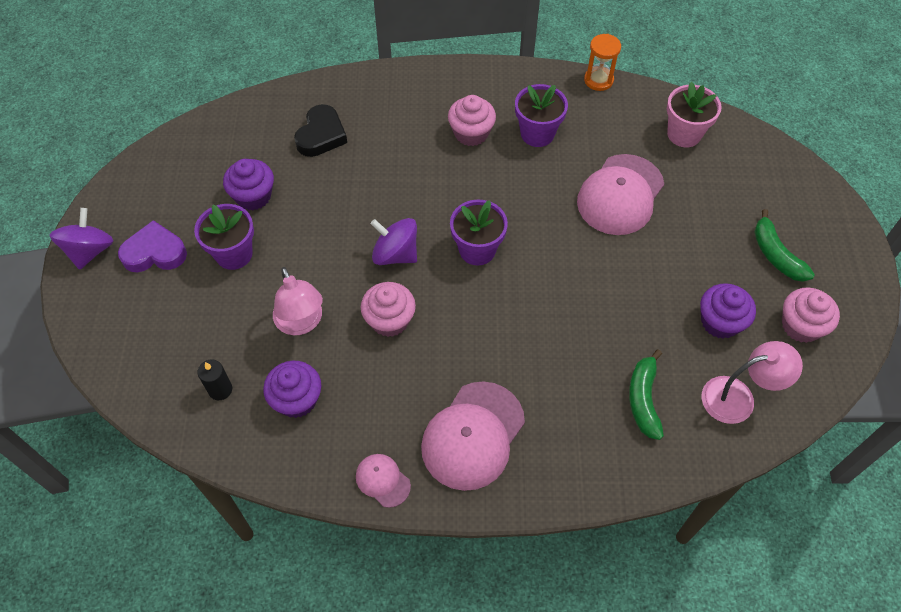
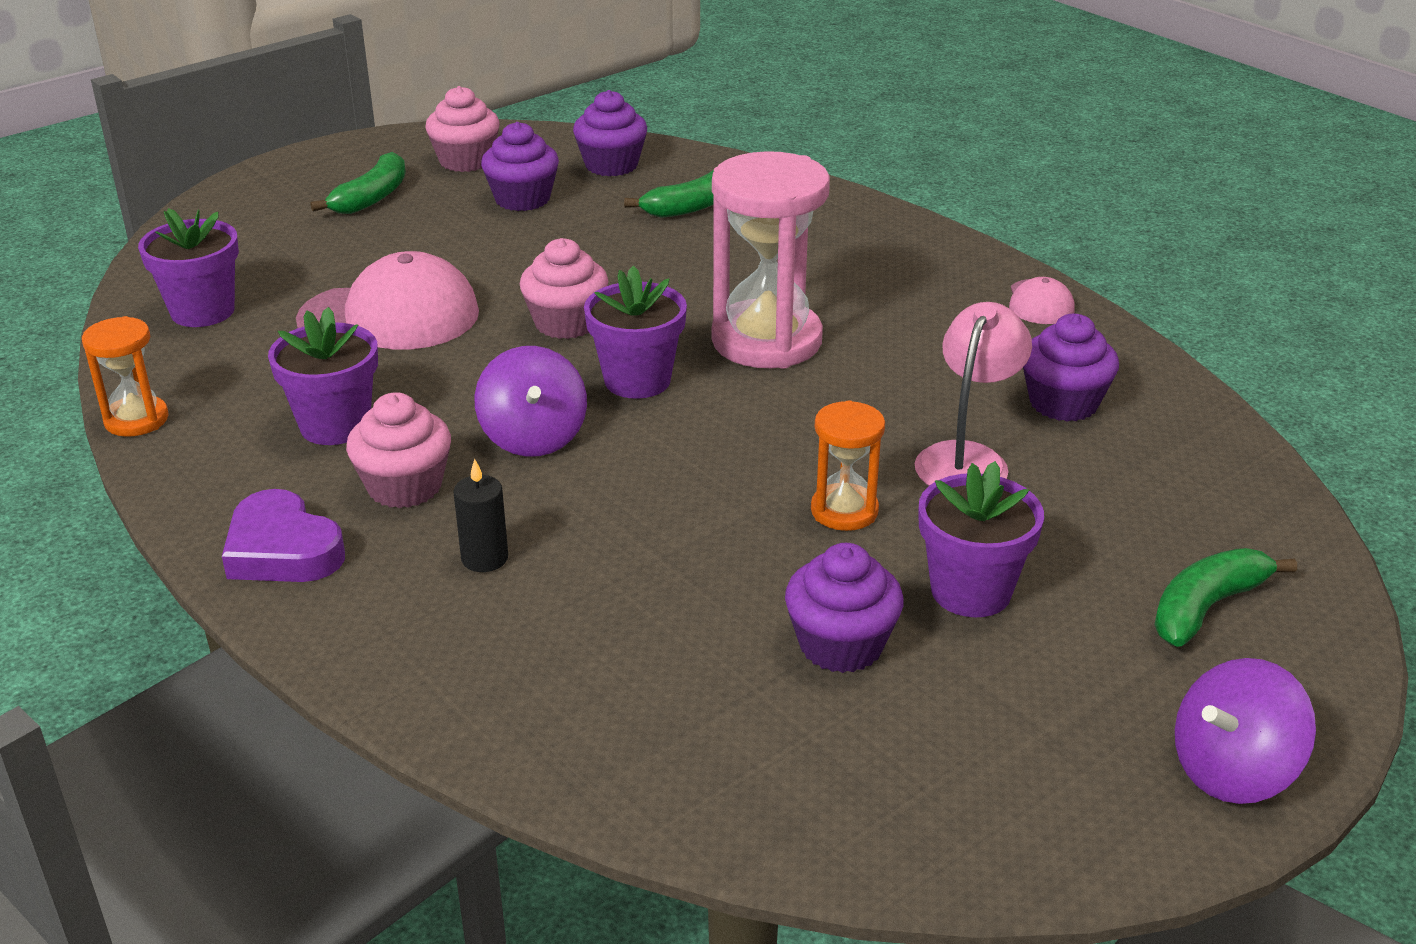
camera: 130 degrees left, 25 degrees down
(144, 318) = (1206, 608): none -> green banana
(155, 252) = (1106, 683): purple heart -> purple heart (282, 550)
(220, 389) = (1159, 467): black candle -> black candle (484, 558)
(316, 253) = (844, 511): none -> orange hourglass
(321, 135) = (604, 650): black heart -> none
(389, 320) = (849, 393): pink cupcake -> pink cupcake (566, 323)
(395, 254) = (741, 440): purple spinning top -> purple spinning top (533, 437)
(464, 323) = (766, 341): none -> pink hourglass
(473, 435) = (897, 275): pink cap -> none
(684, 134) = (202, 311): pink flower pot -> purple flower pot
(738, 397) = (611, 165): pink lamp -> purple cupcake

